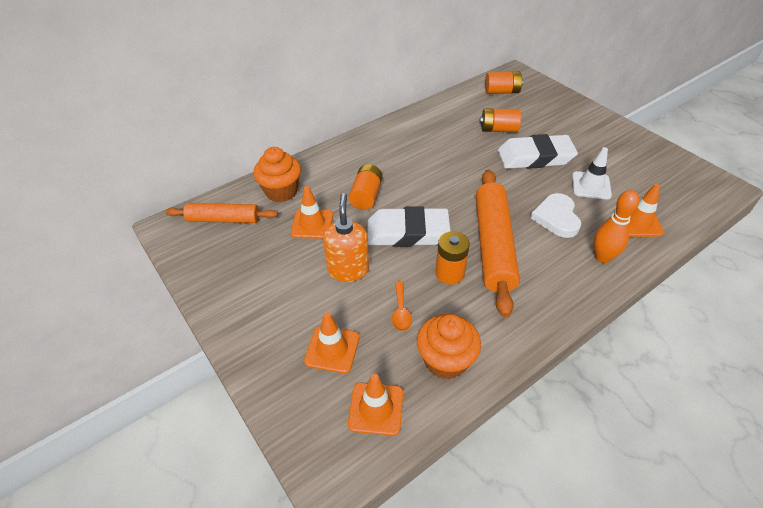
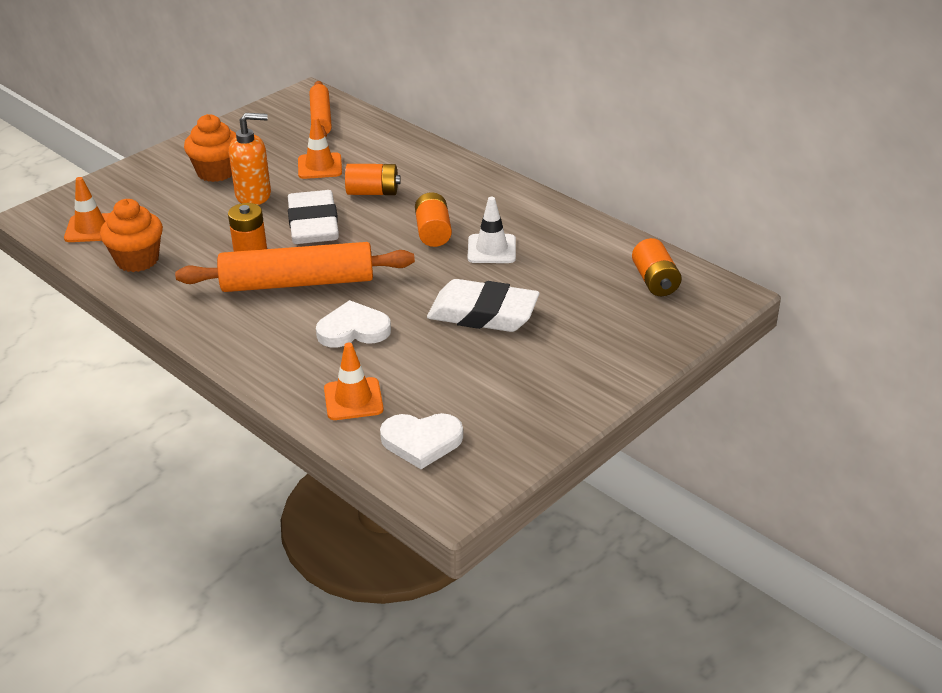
camera: 80 degrees right, 10 degrees down
(281, 191) = (371, 141): orange cupcake -> orange cupcake (216, 172)
(332, 349) = (154, 200): orange traffic cone -> none
(401, 311) = (198, 231): orange spoon -> none
(498, 129) = (544, 280): orange battery -> orange battery (433, 232)
(535, 157) = (483, 313): white eraser -> white eraser turned 60 degrees counterclockwise
(591, 185) = (427, 362): white traffic cone -> white traffic cone (491, 249)
(602, 257) = (283, 364): orange bowling pin -> none
(675, 194) = (421, 442): none -> white heart

